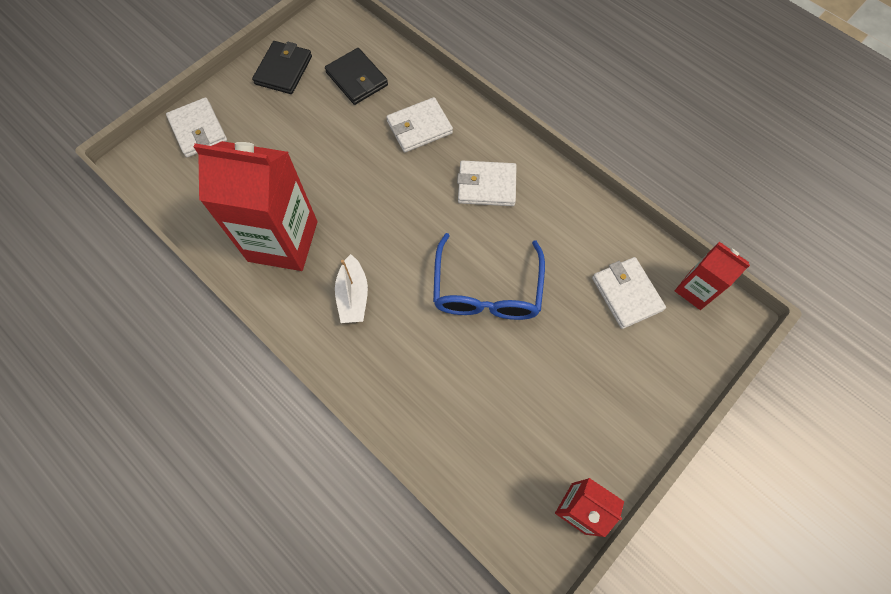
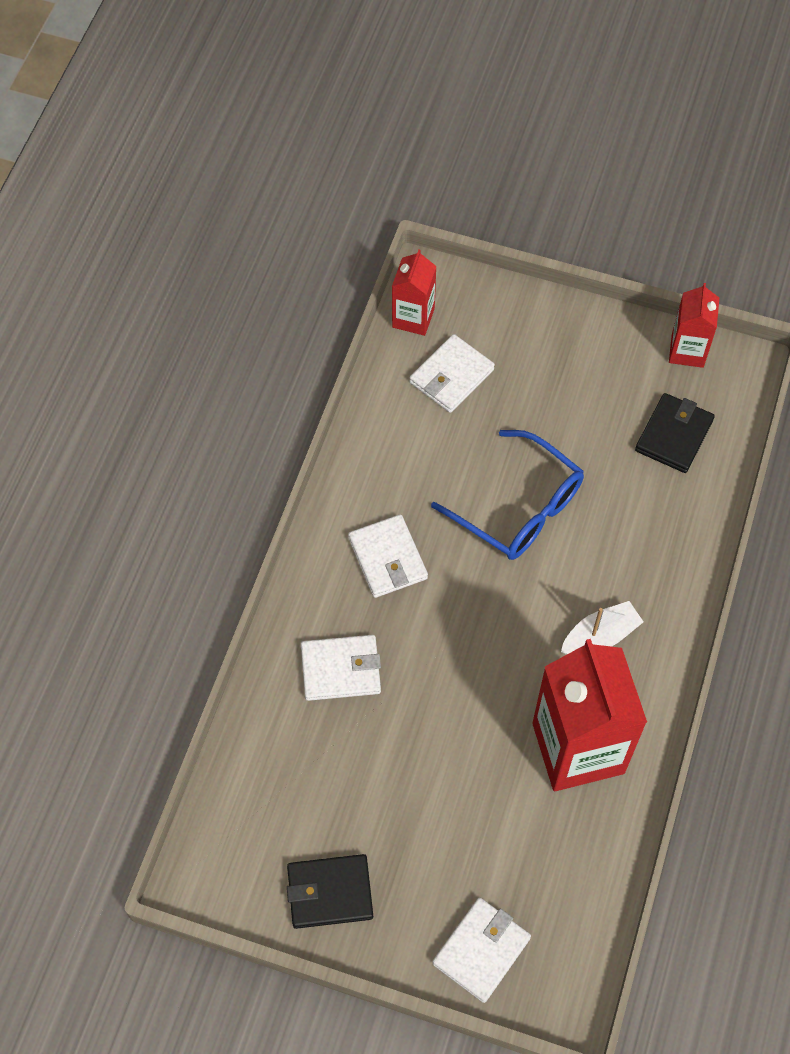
camera: 115 degrees left, 5 degrees down
(357, 79) = (300, 785): black wallet -> black wallet (674, 435)
(419, 127) = (341, 669): white wallet -> white wallet turned 45 degrees counterclockwise
(487, 289) = (518, 507): blue glasses -> blue glasses turned 60 degrees clockwise

